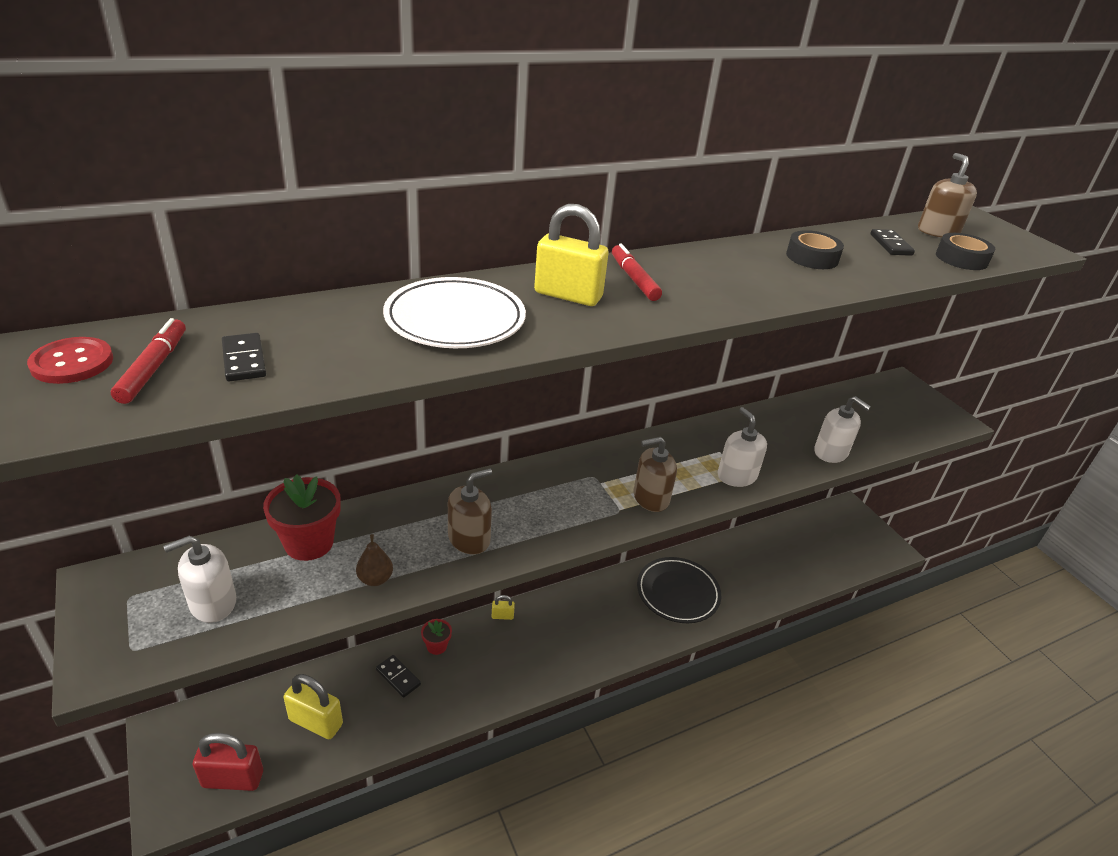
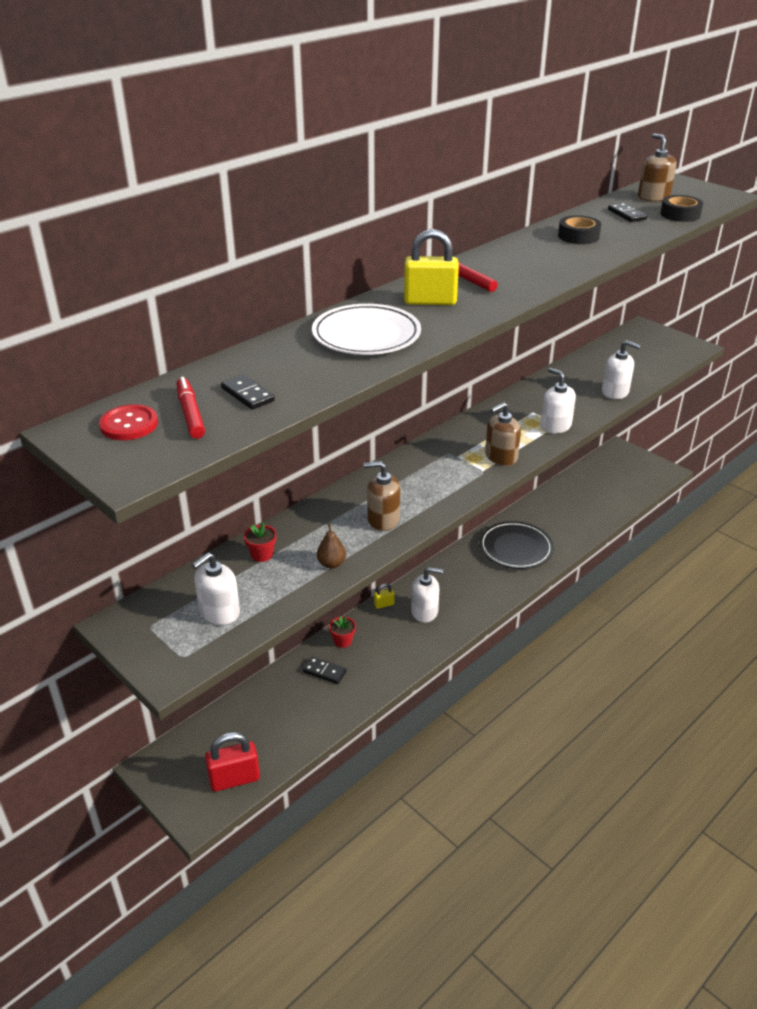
camera: 15 degrees left, 0 degrees up
(309, 543) = (262, 554): red flower pot -> red flower pot, size x0.54
(316, 722) = (277, 722): yellow padlock -> none
(469, 539) = (383, 519): brown soap dispenser -> brown soap dispenser turned 120 degrees counterclockwise
(541, 639) = (424, 611): none -> white soap dispenser

